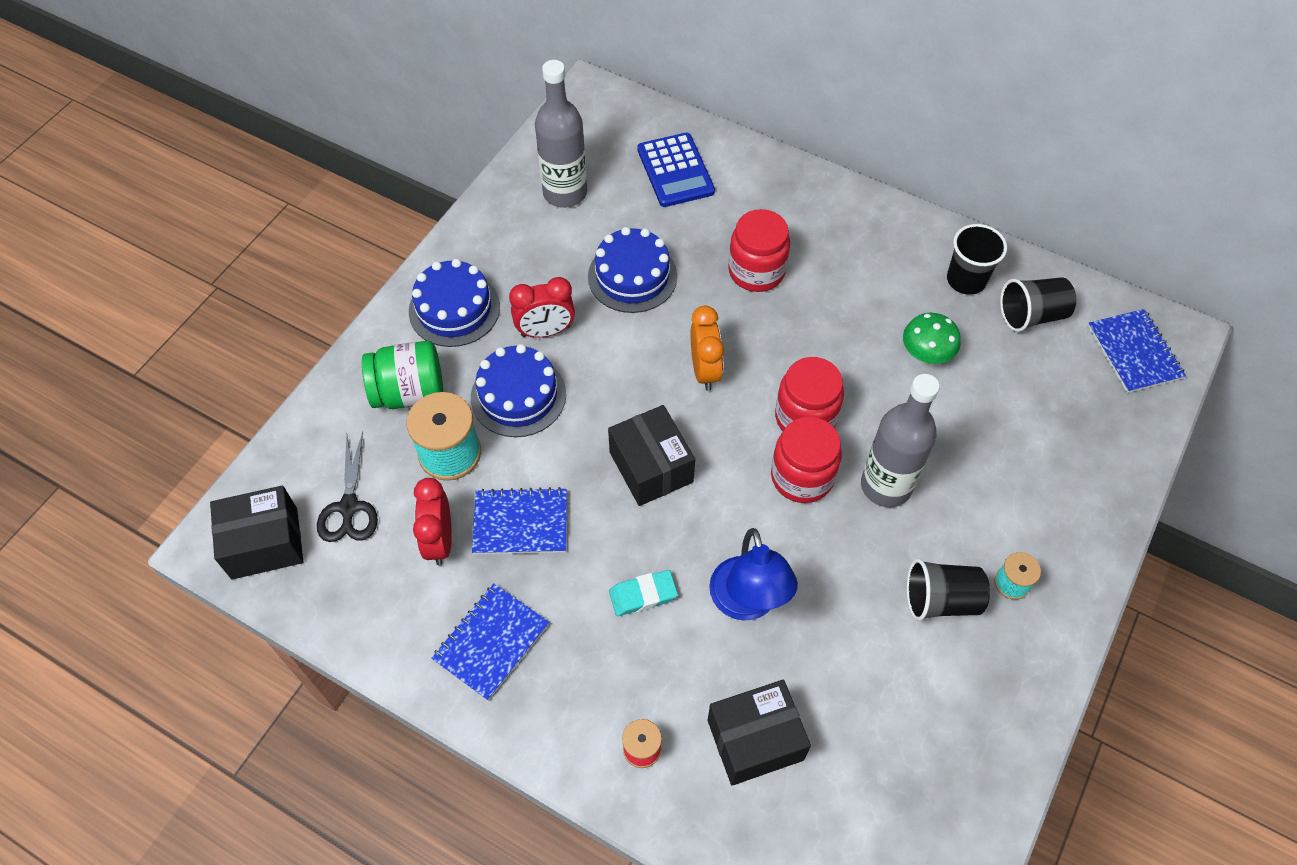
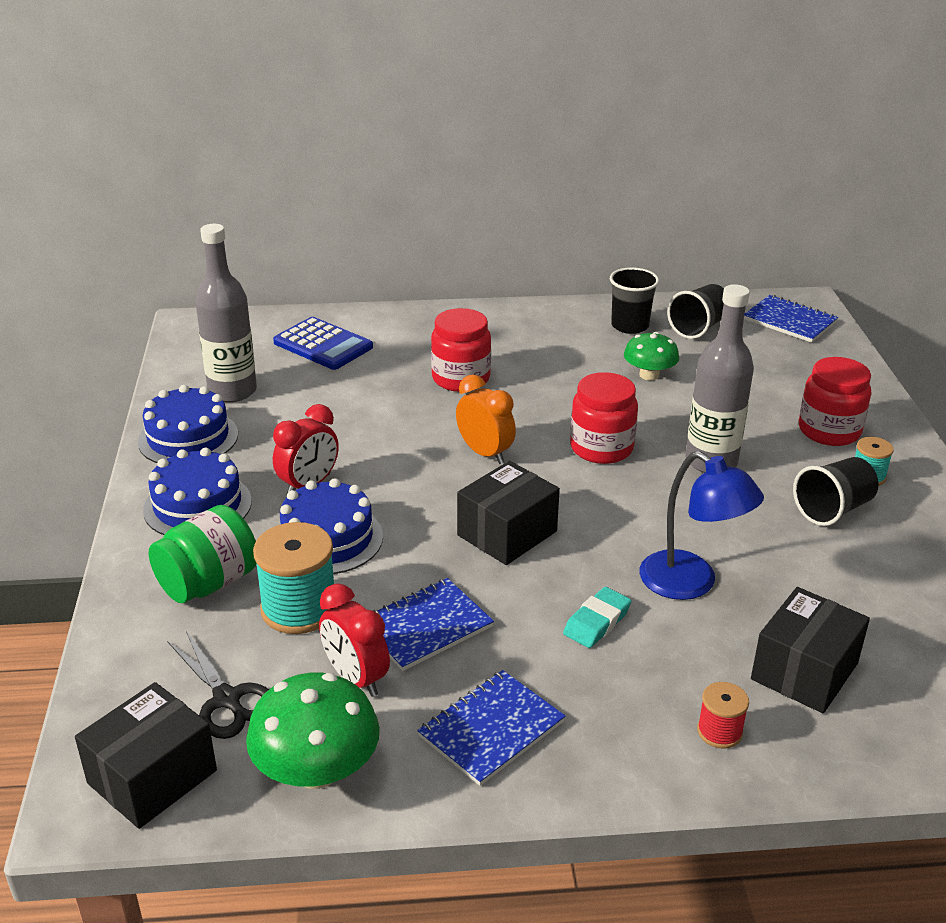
camera: 35 degrees left, 25 degrees down
(360, 602) = (316, 770): none -> green mushroom
(491, 642) = (491, 729): blue notebook -> blue notebook turned 45 degrees clockwise
(632, 276) = (354, 420): blue cake -> blue cake (188, 438)
(651, 467) = (507, 533): black box -> black box turned 75 degrees counterclockwise
(802, 477) = (641, 484): red jar -> red jar (829, 431)

